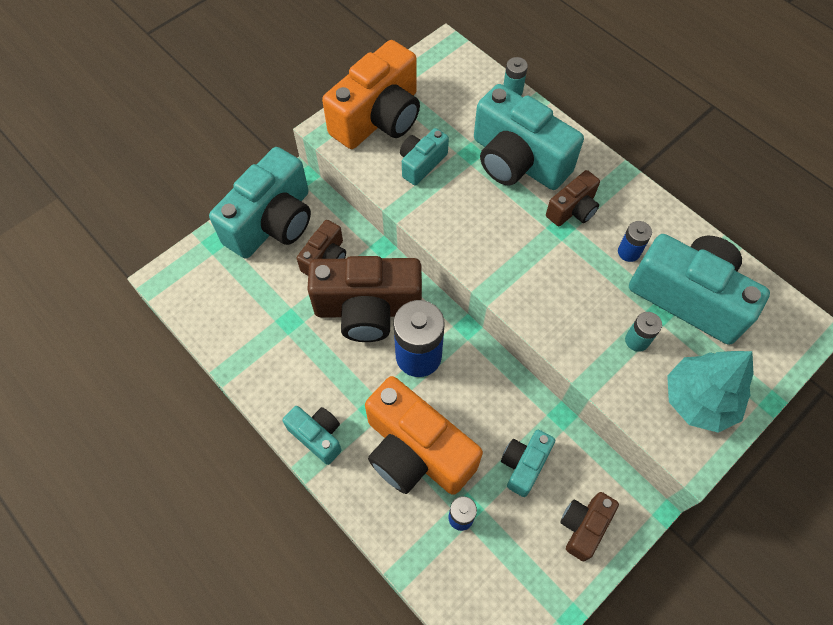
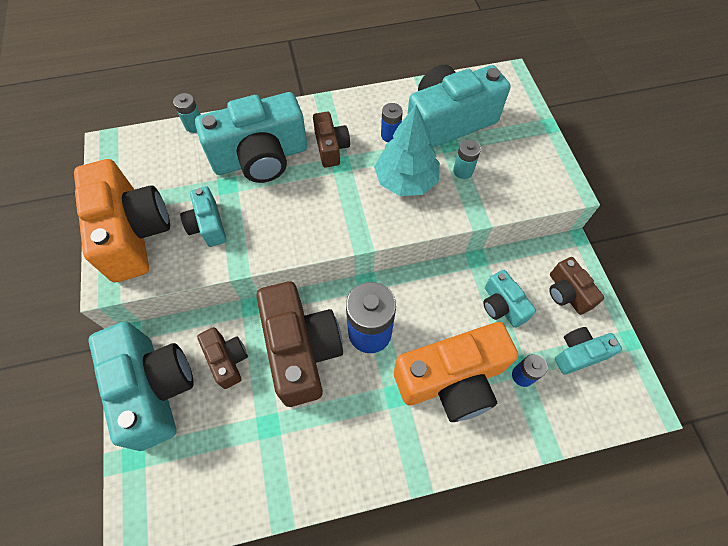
camera: 60 degrees left, 0 degrees up
(317, 436) = (395, 457): turquoise camera -> turquoise camera (579, 354)
(368, 309) = (302, 350): brown camera -> brown camera turned 45 degrees counterclockwise
(698, 400) = (527, 162): turquoise tree -> turquoise tree (406, 181)

